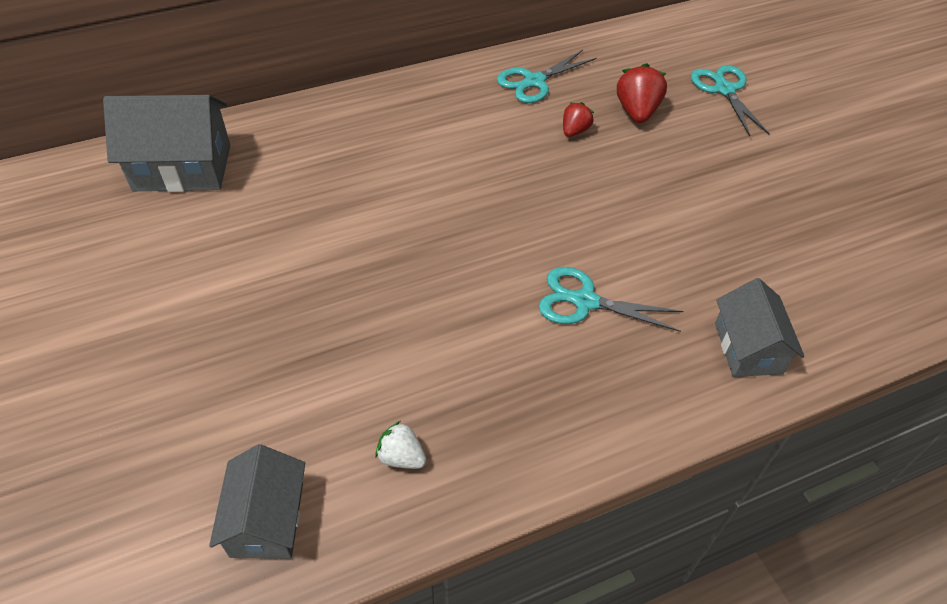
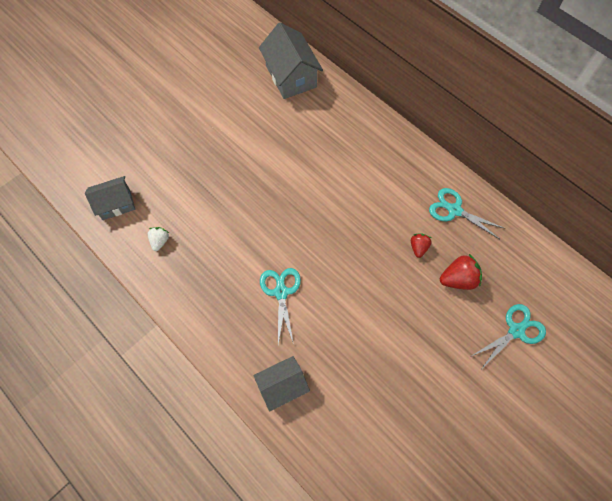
camera: 70 degrees right, 15 degrees up
(574, 131) = (418, 247): red strawberry -> red strawberry turned 90 degrees counterclockwise

